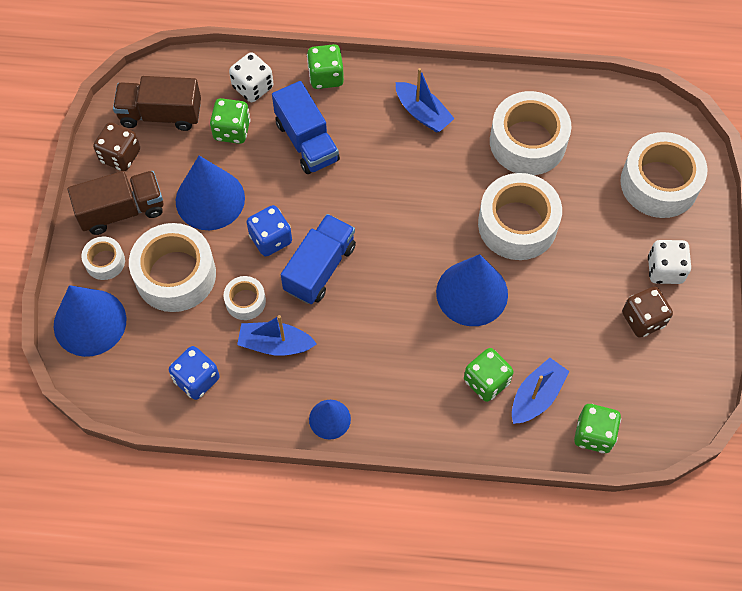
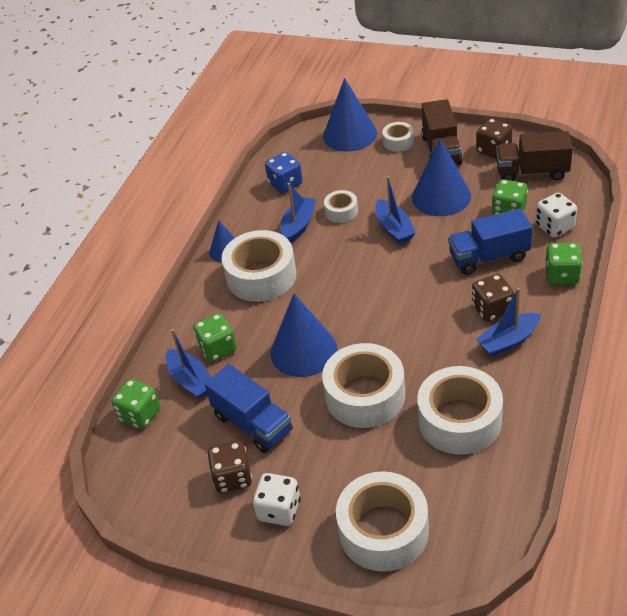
camera: 110 degrees right, 20 degrees down
(161, 114) = (532, 172): brown truck -> brown truck turned 105 degrees counterclockwise
(175, 275) = (376, 176): white tape -> white tape (261, 276)
(270, 239) = (394, 228): blue dice -> blue boat
(320, 268) = (358, 255): blue truck -> blue truck (252, 423)
(383, 131) = (492, 309): none -> brown dice

